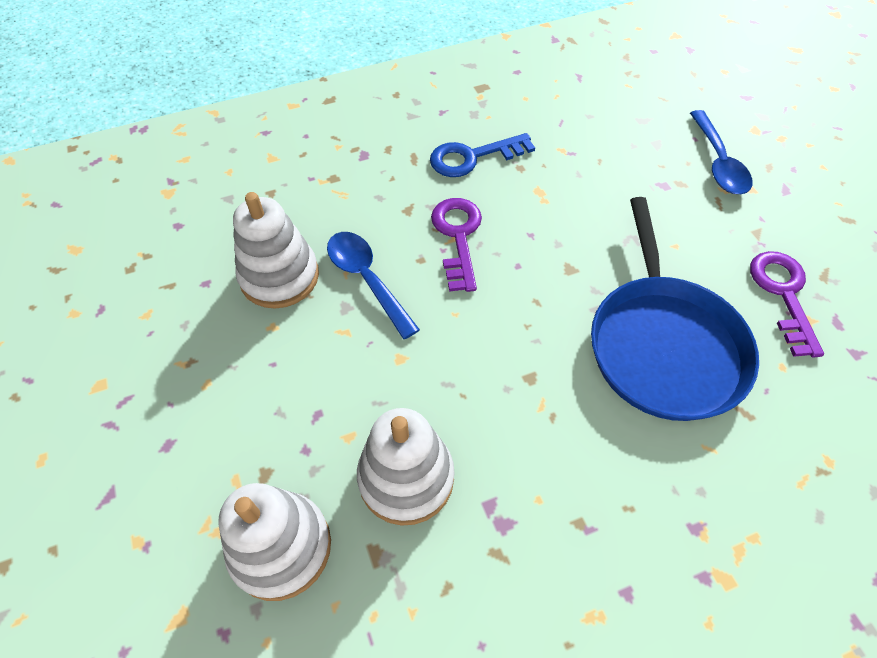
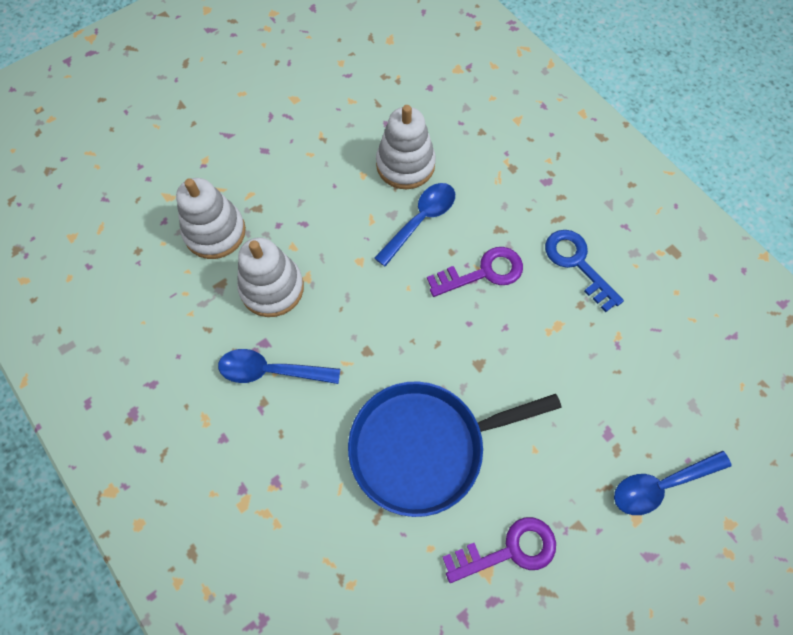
camera: 75 degrees right, 10 degrees up
(535, 504) = (271, 371): none -> blue spoon

